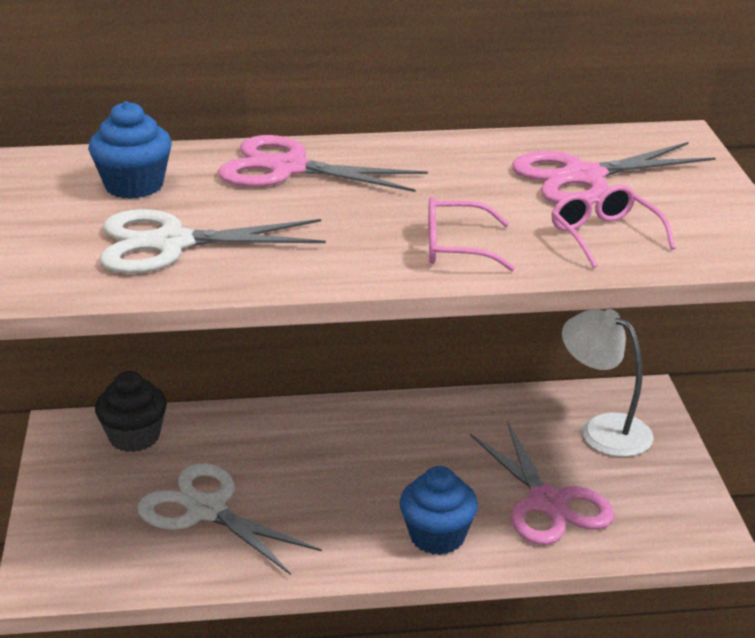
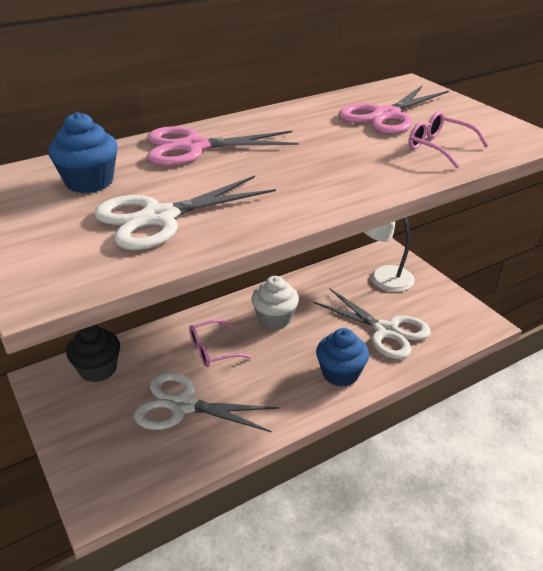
camera: 25 degrees left, 5 degrees up
(401, 441) = (275, 318): none -> white cupcake
(455, 248) = (360, 175): pink glasses -> pink glasses (212, 350)
(547, 503) = (386, 331): pink scissors -> white scissors

